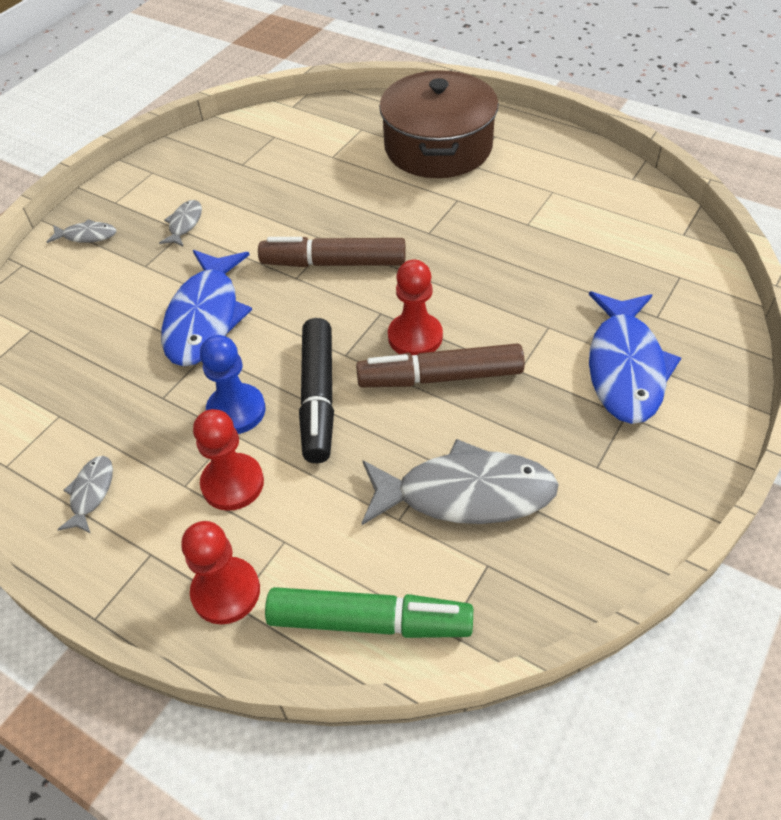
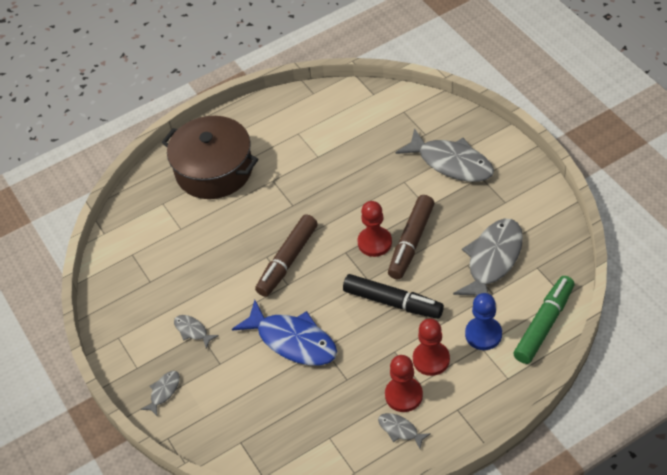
camera: 60 degrees left, 0 degrees up
(226, 592) = (498, 380): red pawn -> red pawn (403, 395)
(236, 411) = (379, 344): blue pawn -> blue pawn (483, 334)
(625, 367) = (451, 163): blue fish -> grey fish

